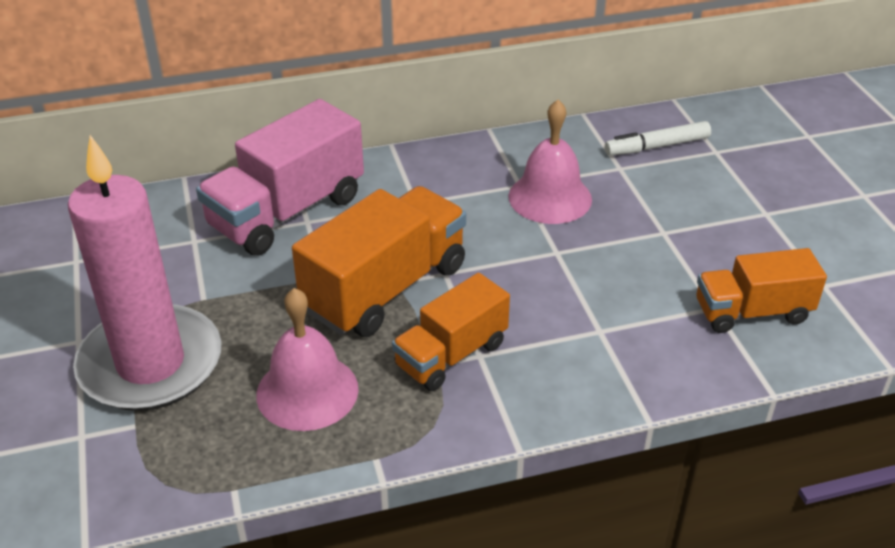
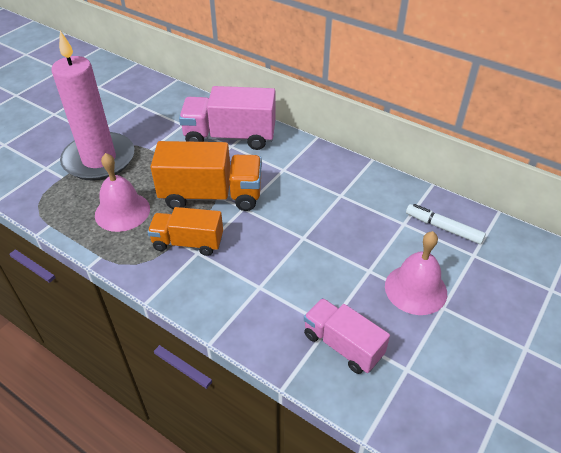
camera: 50 degrees right, 5 degrees up
(550, 197) = (344, 211): pink bell -> pink bell (415, 289)
(752, 312) = (342, 345): orange truck -> pink truck

